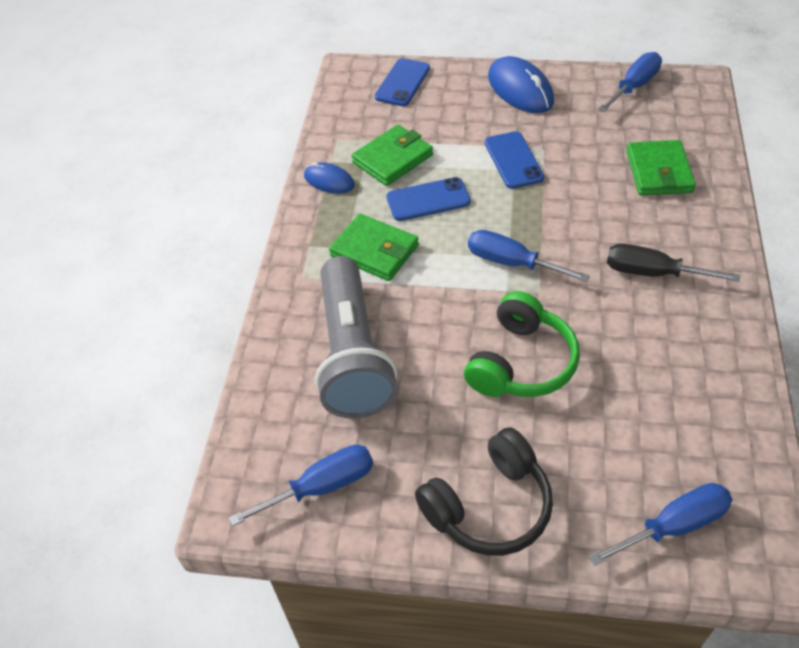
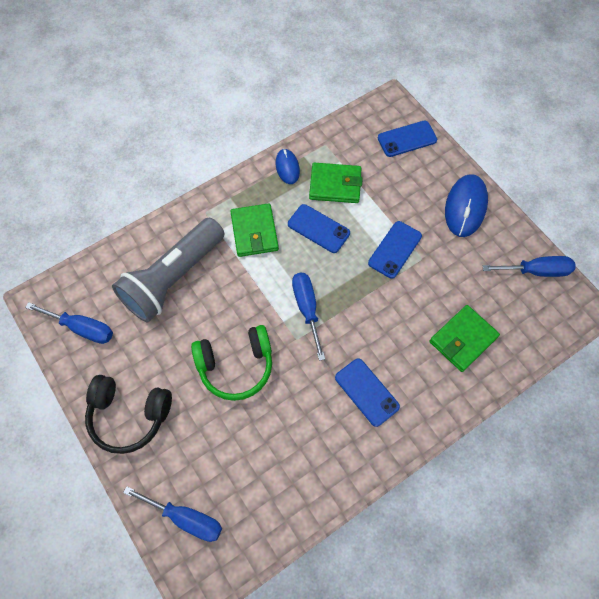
camera: 45 degrees right, 15 degrees up
(652, 273) = (366, 392): black screwdriver -> blue phone

